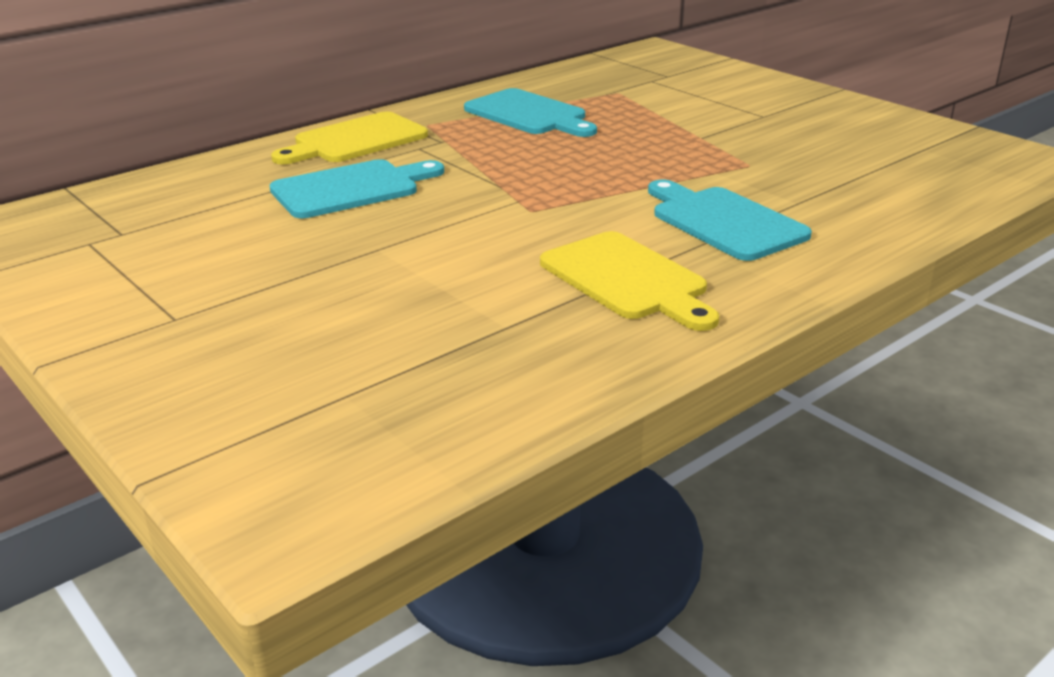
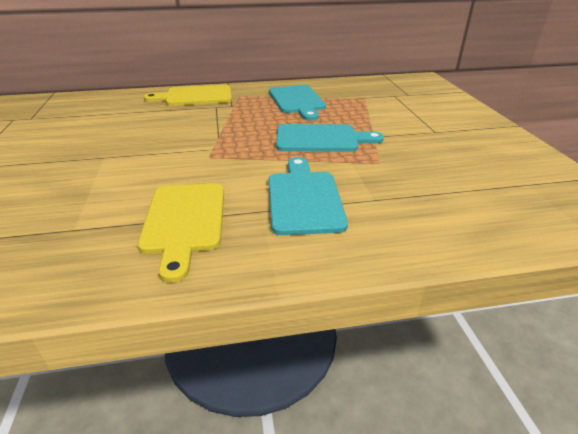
camera: 30 degrees right, 5 degrees up
(351, 189) = (150, 121): turquoise cutting board -> turquoise cutting board (321, 139)

